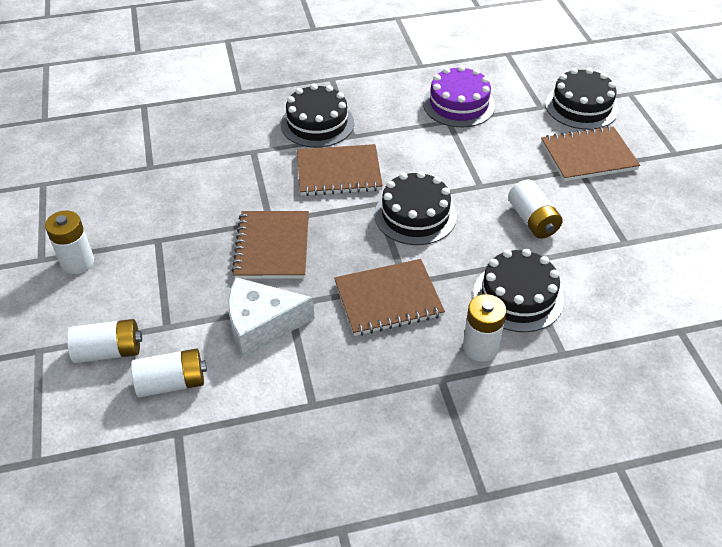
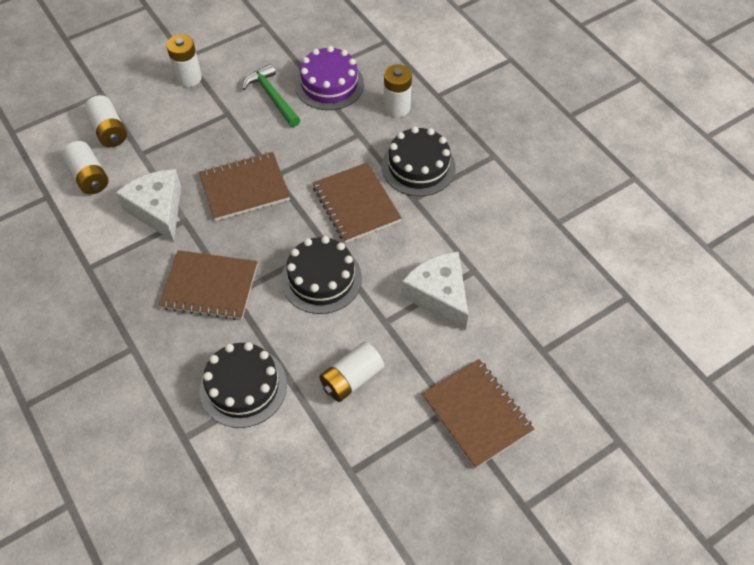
camera: 70 degrees right, 10 degrees up
(159, 200) = (272, 97): none -> green hammer
(388, 299) = (210, 286): brown notebook -> brown notebook turned 45 degrees counterclockwise
(459, 104) = (506, 273): purple cake -> purple cake (329, 84)
(465, 147) = (439, 295): none -> white cheese
(480, 347) = (174, 369): white battery -> white battery (397, 108)
(581, 106) = (564, 392): black cake -> none

